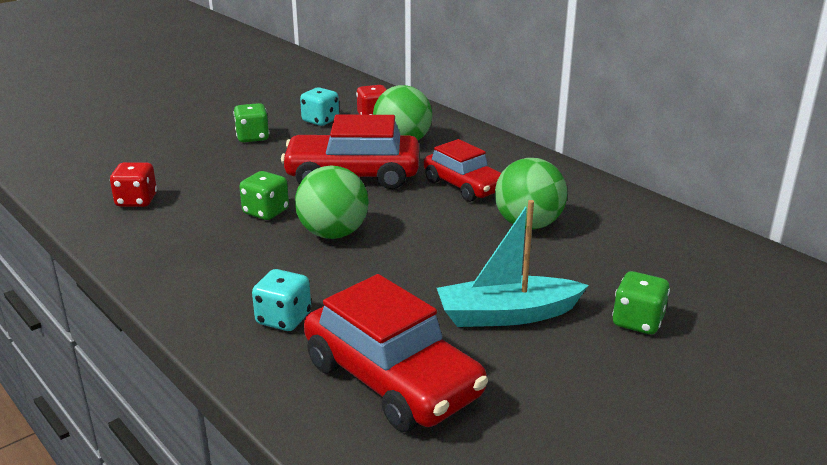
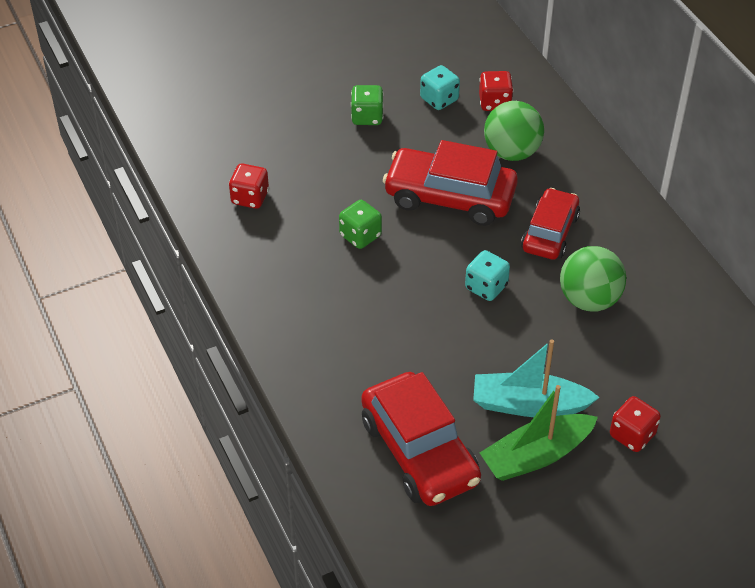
camera: 15 degrees right, 20 degrees up
(283, 319) = (352, 372): turquoise dice -> turquoise dice (486, 287)
(333, 234) = (413, 277): green ball -> none
(464, 186) = (550, 233): red car -> red car turned 135 degrees counterclockwise
(538, 359) = (536, 456): none -> green boat
(638, 322) = (632, 435): green dice -> red dice

